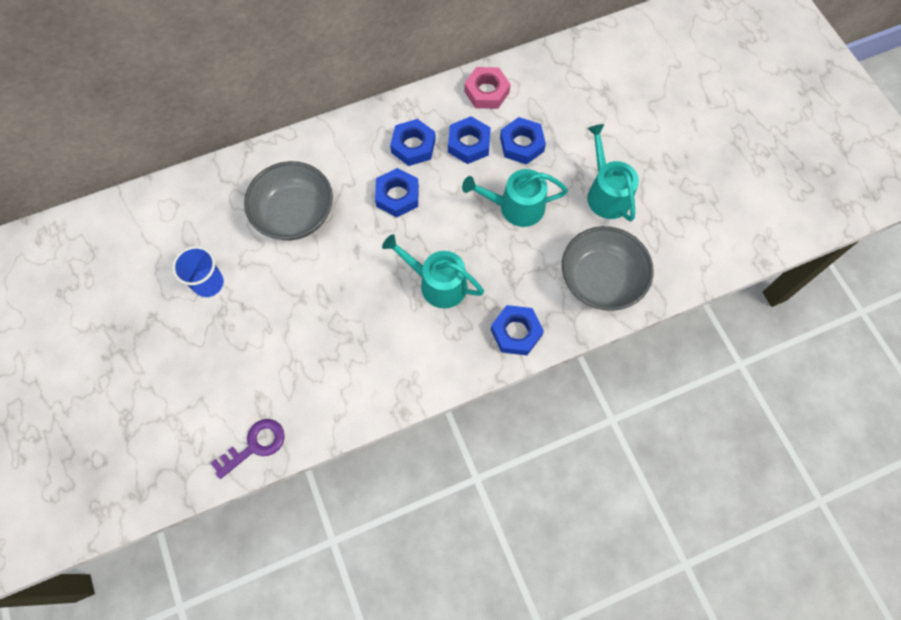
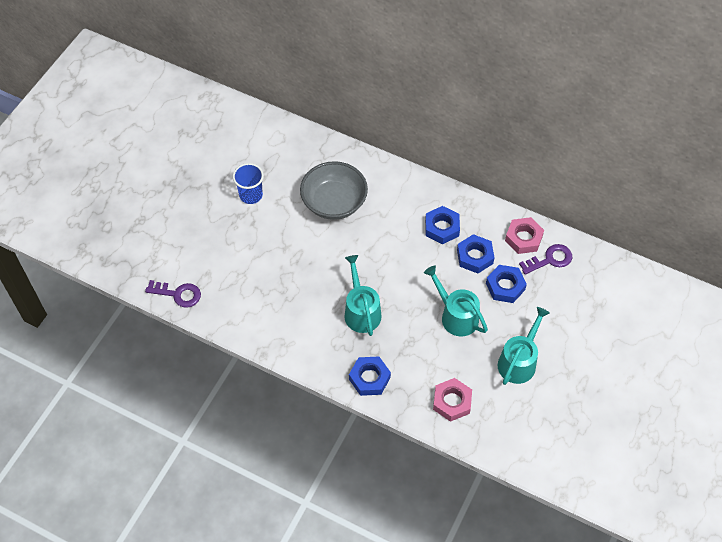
camera: 50 degrees right, 10 degrees down
(397, 196) = (399, 245): blue nut -> none
(527, 89) = (550, 259): none -> purple key
(601, 280) = (452, 402): grey bowl -> pink nut

